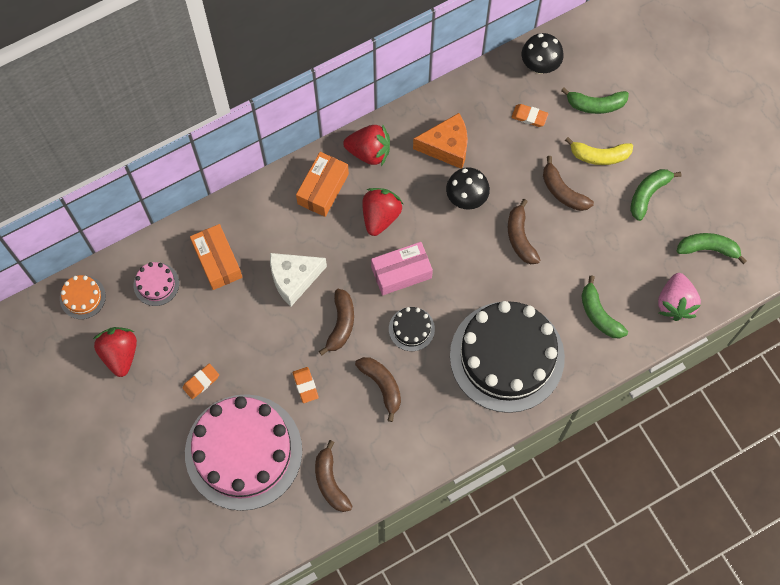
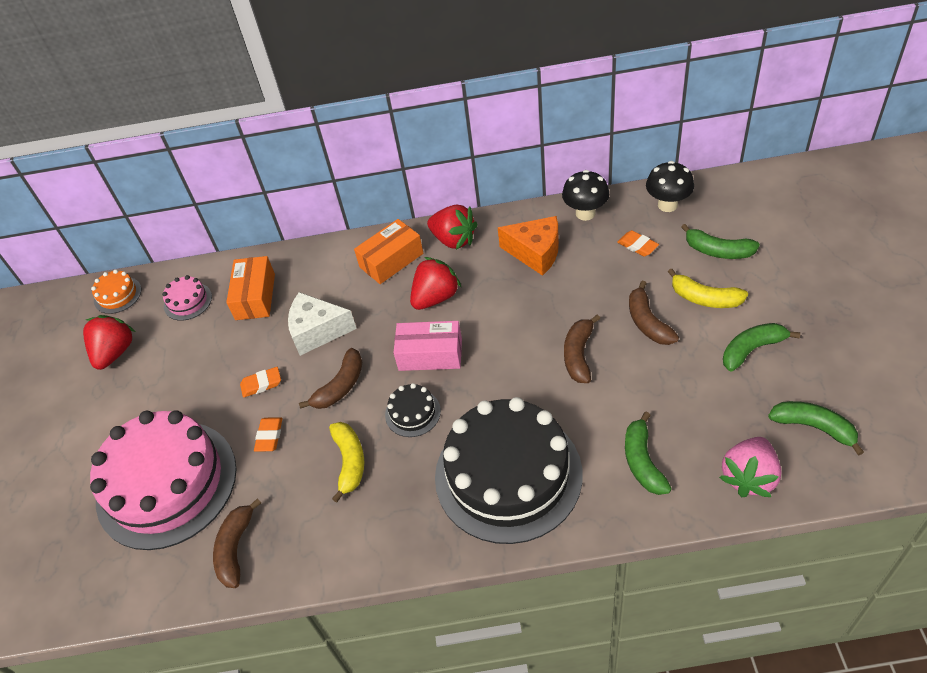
camera: 30 degrees right, 20 degrees down
(201, 382) = (170, 400): orange eraser -> orange eraser (261, 384)
(382, 385) = (349, 462): brown banana -> yellow banana
(466, 198) = (534, 303): black mushroom -> black mushroom (585, 213)

